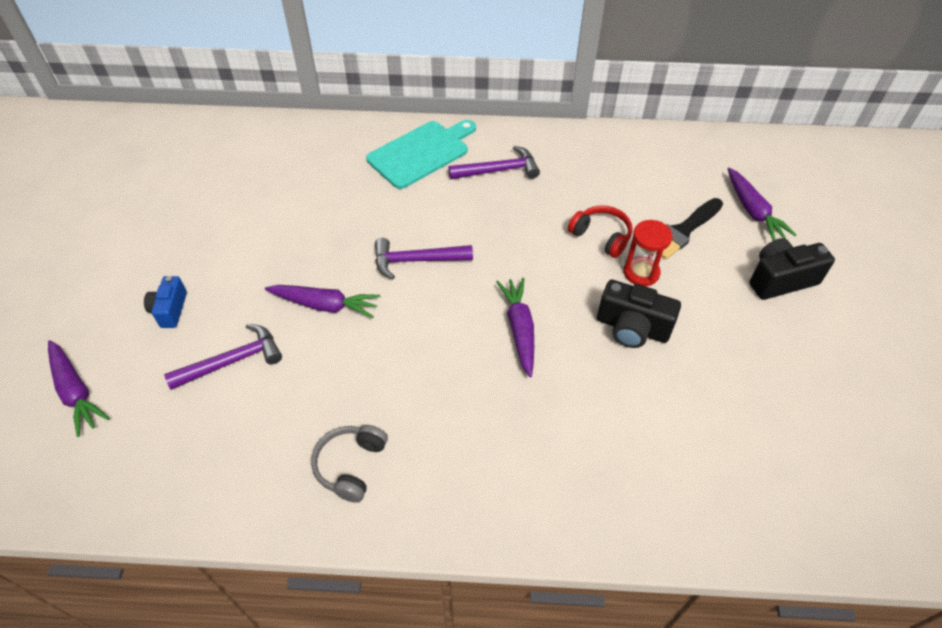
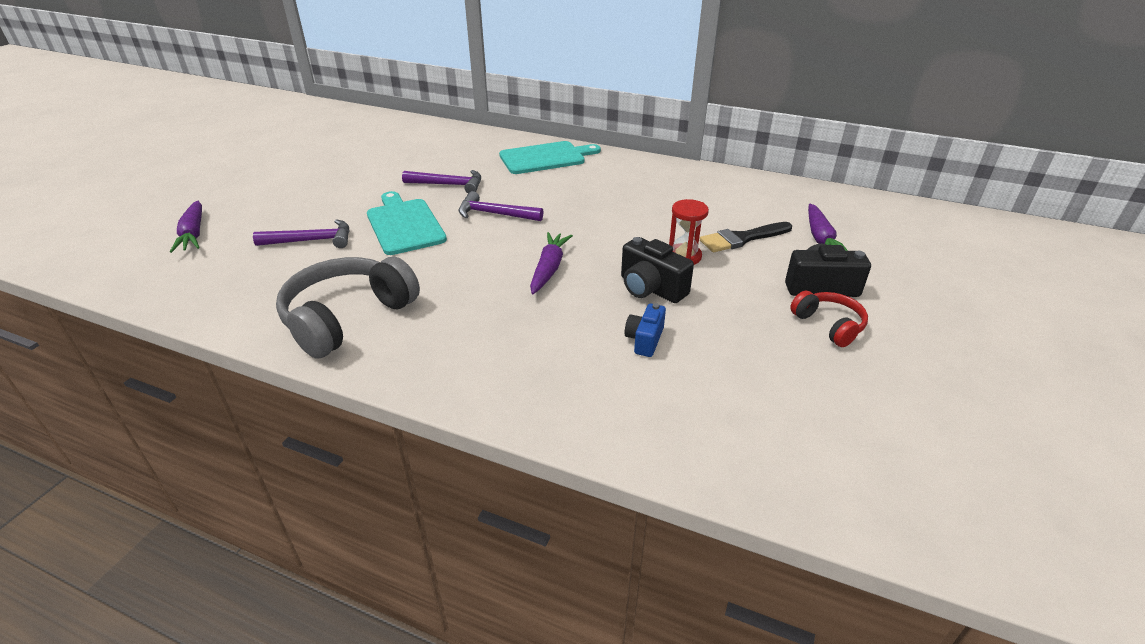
camera: 20 degrees right, 15 degrees down
(170, 310) = (292, 206): blue camera -> blue camera (644, 340)
(325, 305) = (404, 225): purple carrot -> turquoise cutting board
(351, 465) = (348, 317): grey headphones -> grey headphones, size x1.87
(499, 170) = (602, 177): purple hammer -> purple hammer (449, 185)
(601, 236) = (663, 228): red headphones -> red headphones (829, 325)

